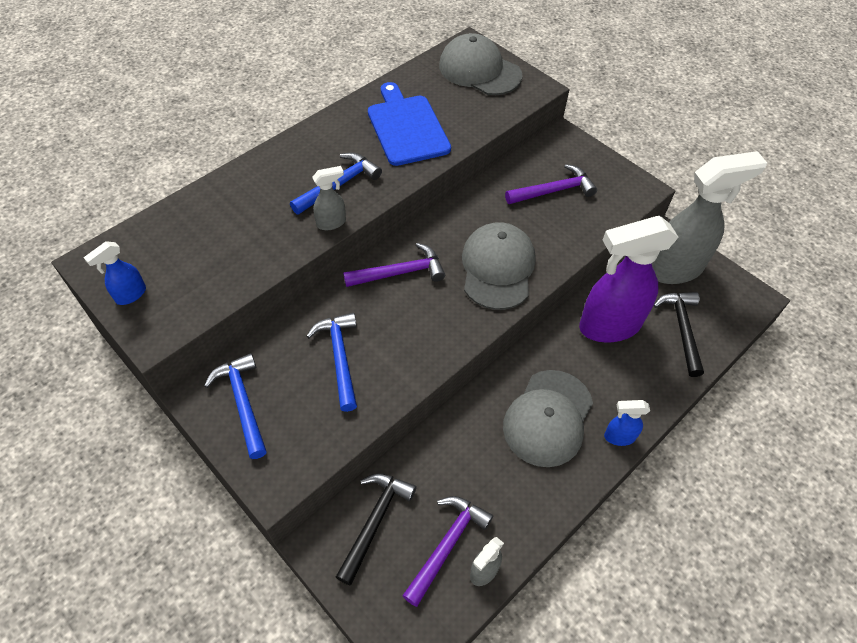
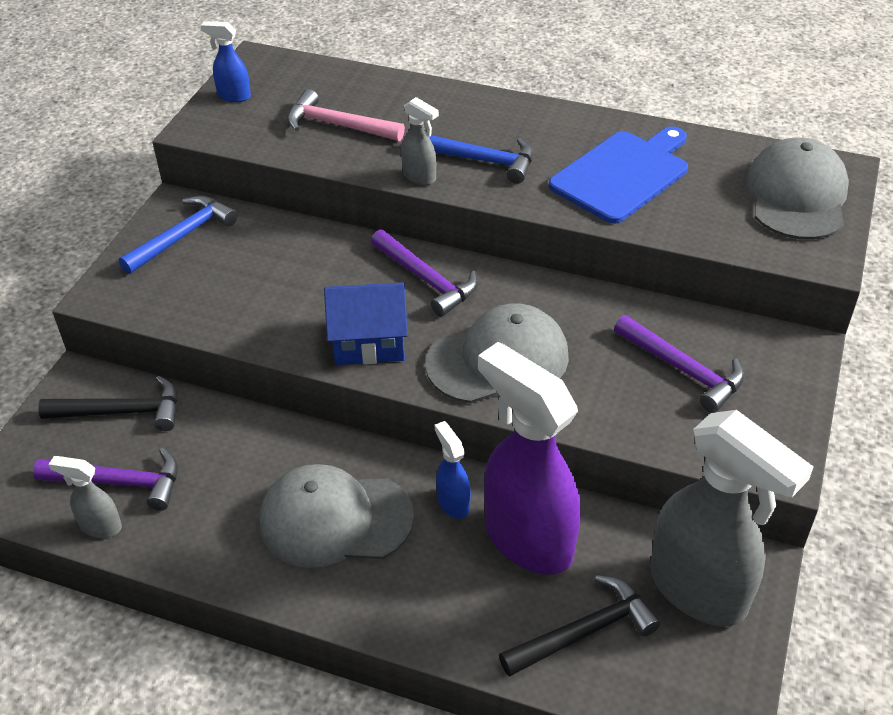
camera: 65 degrees right, 10 degrees down
(232, 244) = (338, 125): none -> pink hammer
(339, 358) = (276, 279): blue hammer -> none
(440, 327) = (369, 341): none -> blue house
(619, 437) = (348, 605): blue spray bottle -> blue spray bottle (453, 503)

